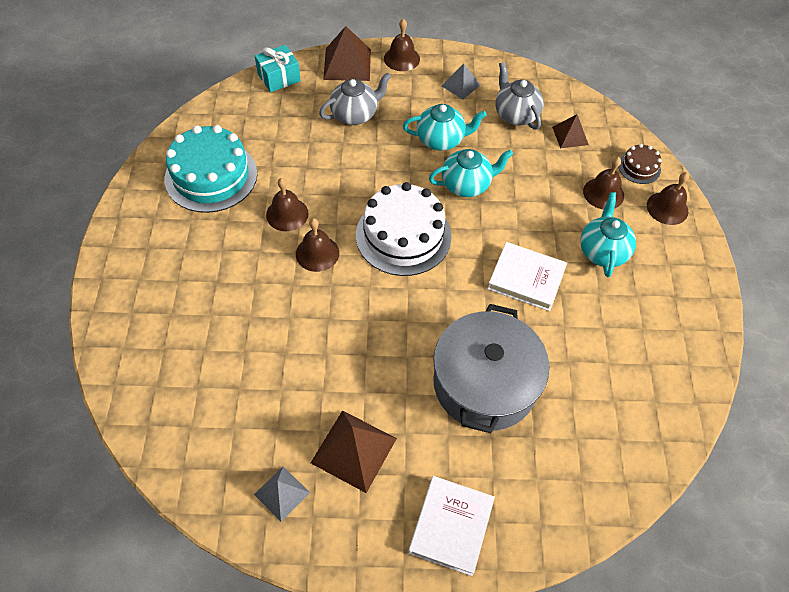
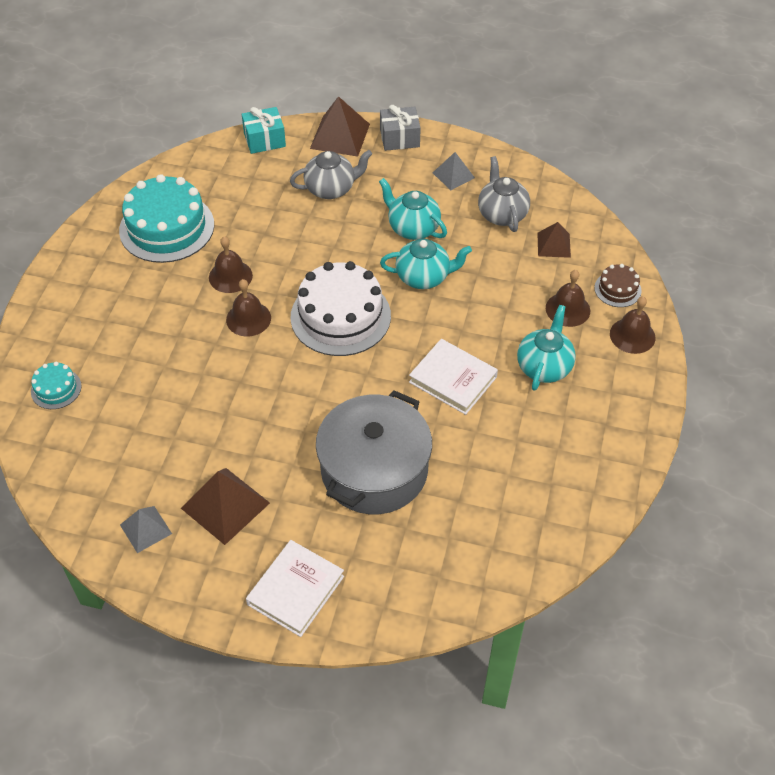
camera: 15 degrees right, 5 degrees down
(147, 360) = (56, 389): none -> turquoise cake
(401, 58) = (399, 138): brown bell -> grey gift
(441, 140) = (413, 228): turquoise teapot -> turquoise teapot turned 150 degrees counterclockwise

